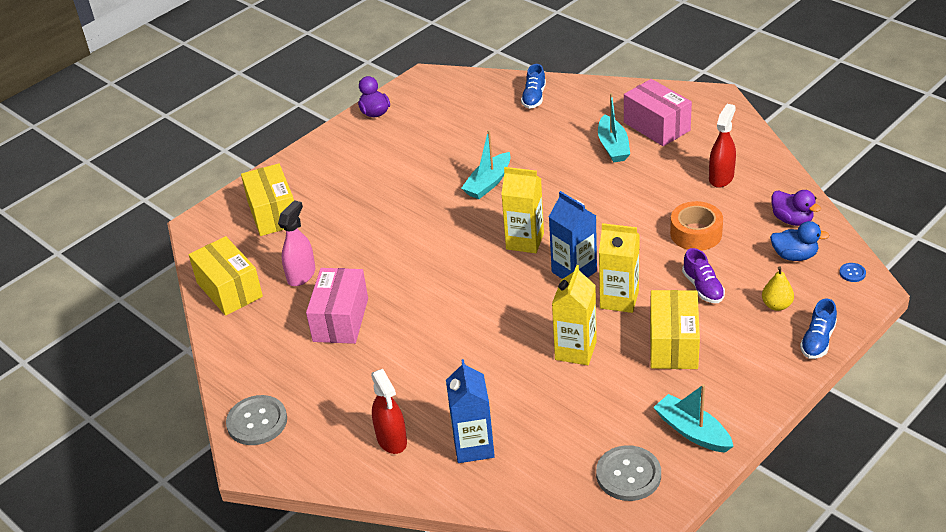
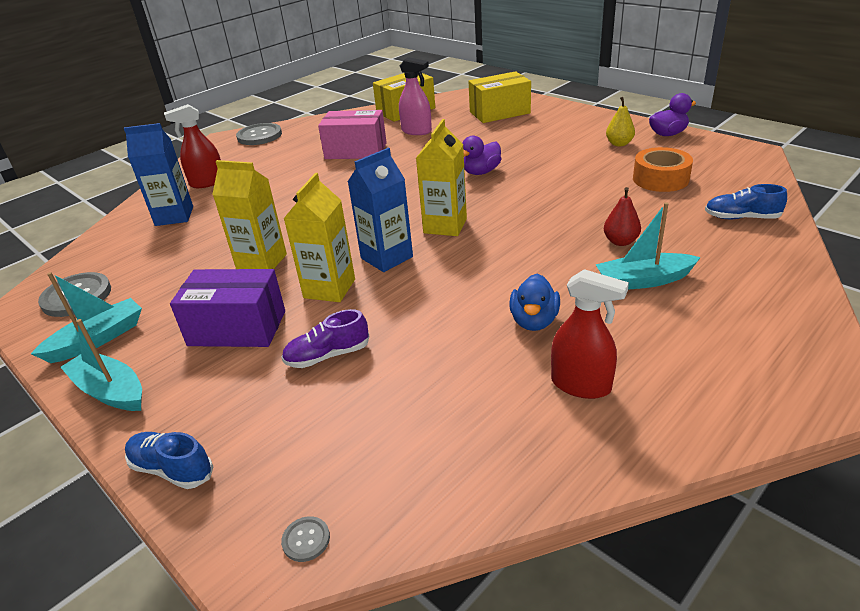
camera: 90 degrees right, 5 degrees down
(488, 183) = (550, 199): turquoise boat -> turquoise boat (110, 391)
(561, 152) = (620, 241): none -> red pear
(657, 126) = (709, 320): pink box -> none
(673, 344) = (237, 328): yellow box -> purple box
(696, 233) = (442, 353): orange tape -> orange tape (660, 179)
(776, 305) = (265, 428): yellow pear -> yellow pear (619, 144)
(792, 220) = (465, 467): purple duck -> purple duck (481, 172)
(794, 256) = (371, 461): blue duck -> blue duck (534, 321)
(852, 273) = (306, 540): blue button -> grey button

